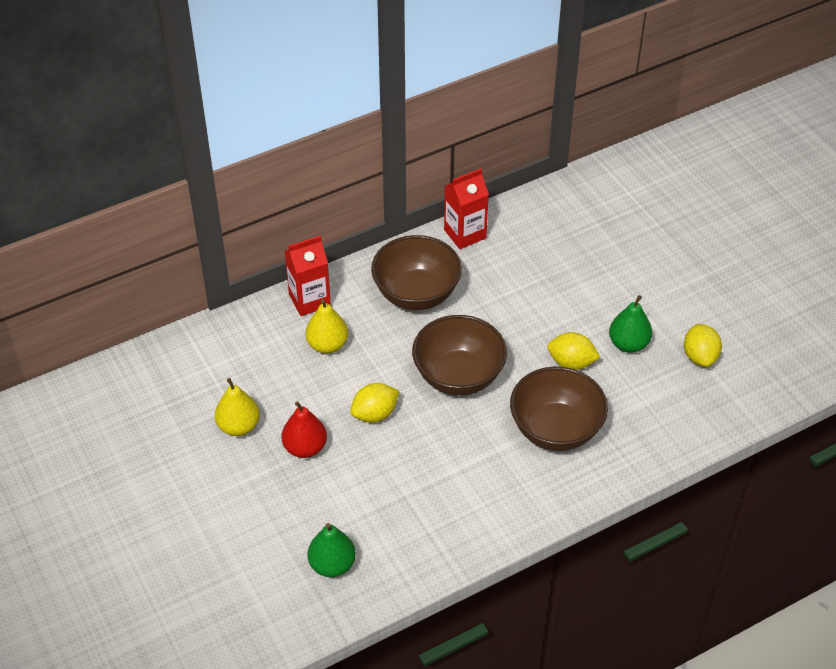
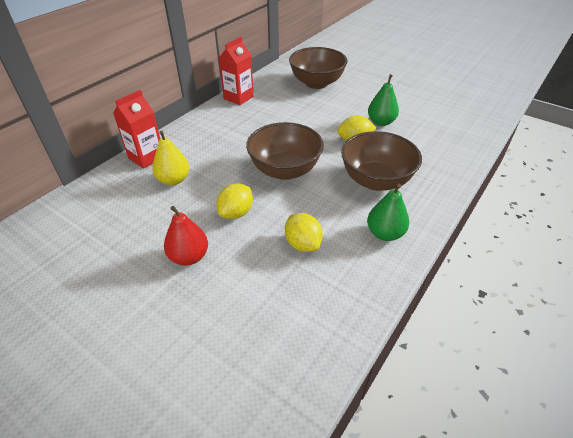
camera: 25 degrees left, 5 degrees down
(239, 426) = (119, 260): yellow pear -> none
(332, 565) = (266, 351): green pear -> green pear (385, 233)
(416, 294) = (225, 134): brown bowl -> brown bowl (316, 83)
(700, 356) = (427, 117): yellow lemon -> yellow lemon (302, 244)

